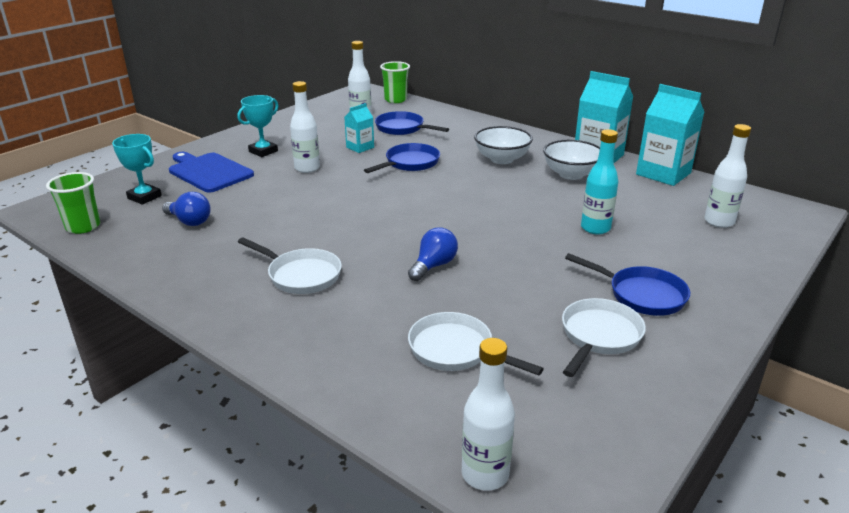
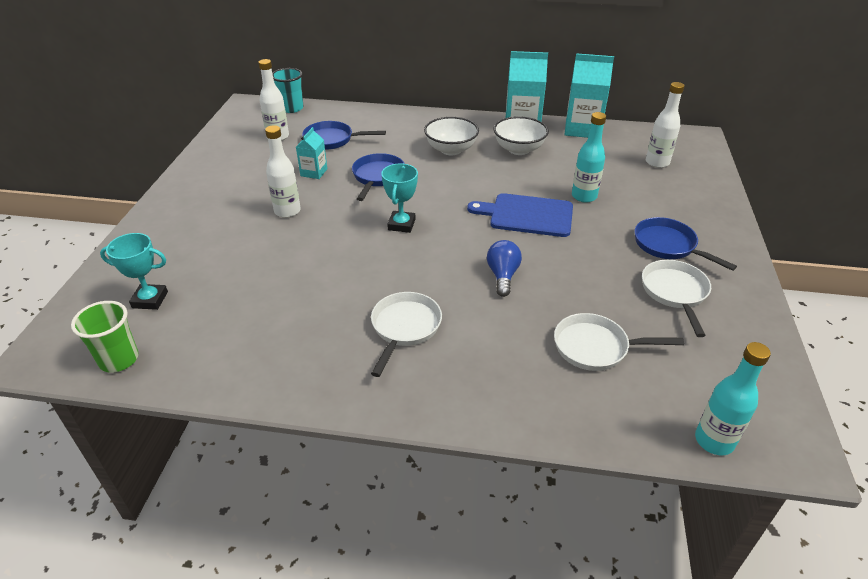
camera: 30 degrees left, 10 degrees up
(189, 221) = (233, 311): blue light bulb -> none
(208, 172) = (188, 246): blue cutting board -> blue cutting board (527, 215)
(263, 151) = (221, 205): turquoise trophy -> turquoise trophy (401, 224)
(301, 275) = (404, 328): white pan -> white pan turned 75 degrees counterclockwise
(395, 100) = (292, 108): green cup -> turquoise cup
(485, 474) = (714, 441): white bottle -> turquoise bottle
(642, 295) = (668, 246): blue pan -> blue pan turned 135 degrees counterclockwise

